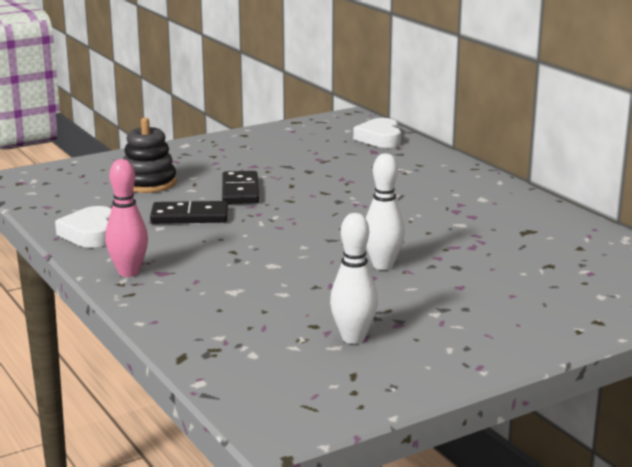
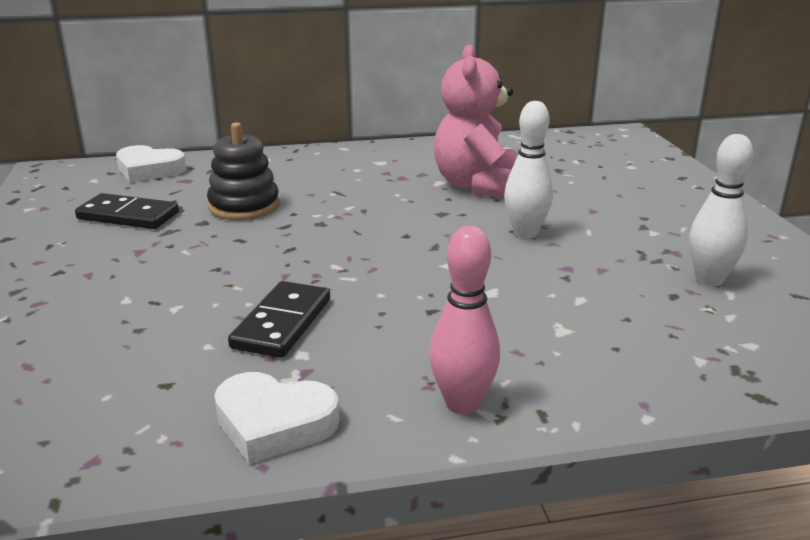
camera: 70 degrees left, 5 degrees up
(148, 183) = (106, 338): black stacking toy -> black stacking toy (244, 206)
(240, 191) = (224, 273): black domino -> black domino (128, 216)
(467, 238) = (477, 185): none -> pink teddy bear

